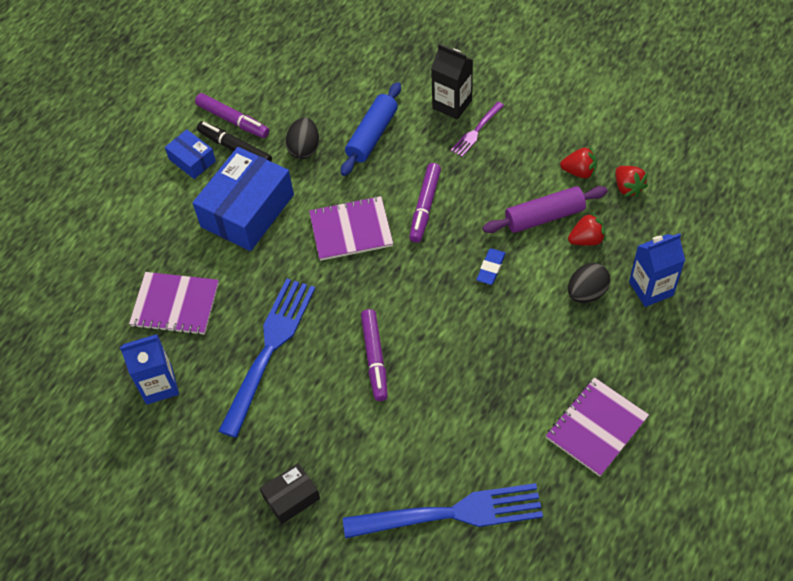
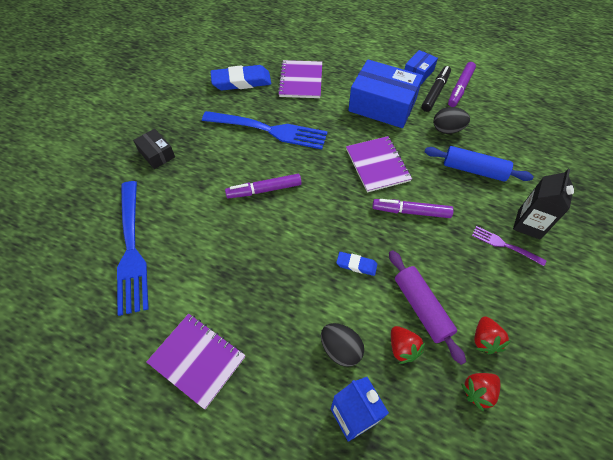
camera: 80 degrees right, 0 degrees up
(159, 385) = (241, 81): blue carton -> blue eraser

